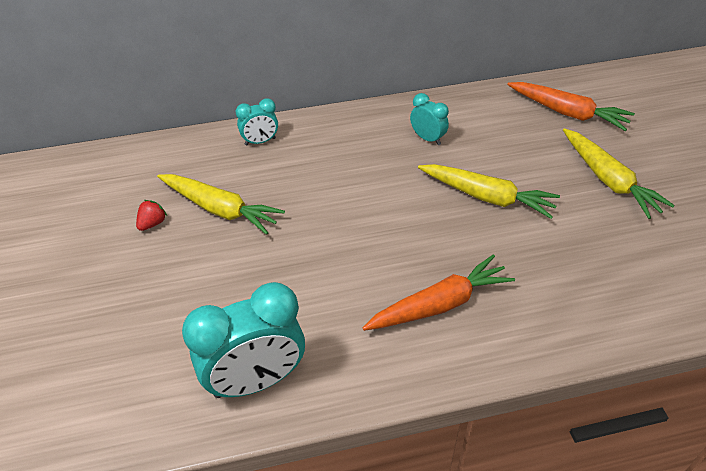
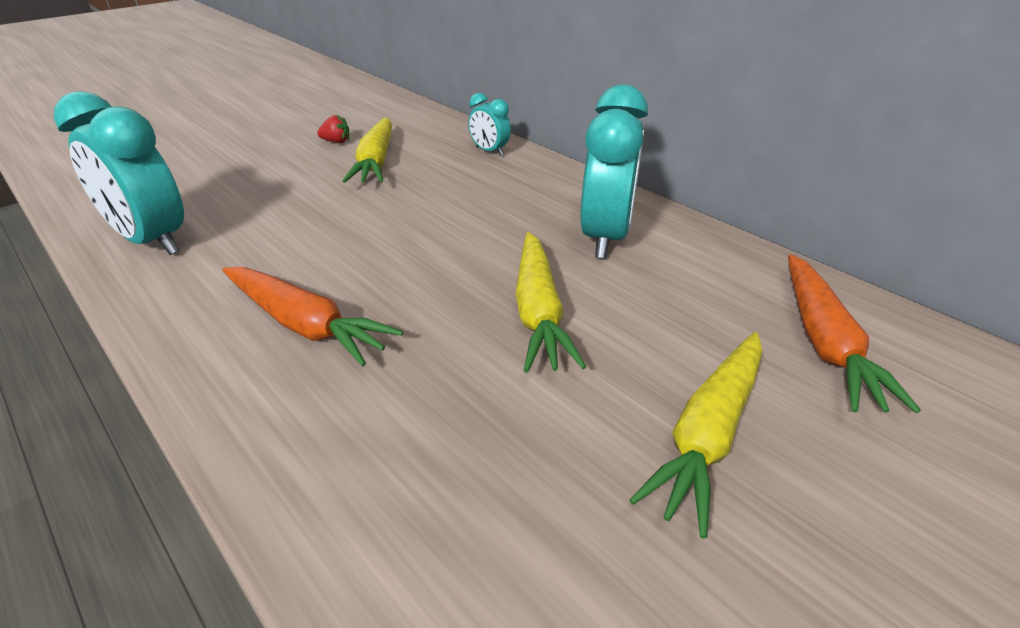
camera: 60 degrees right, 10 degrees down
(427, 138) = (605, 237): turquoise clock -> turquoise clock, size x1.99

